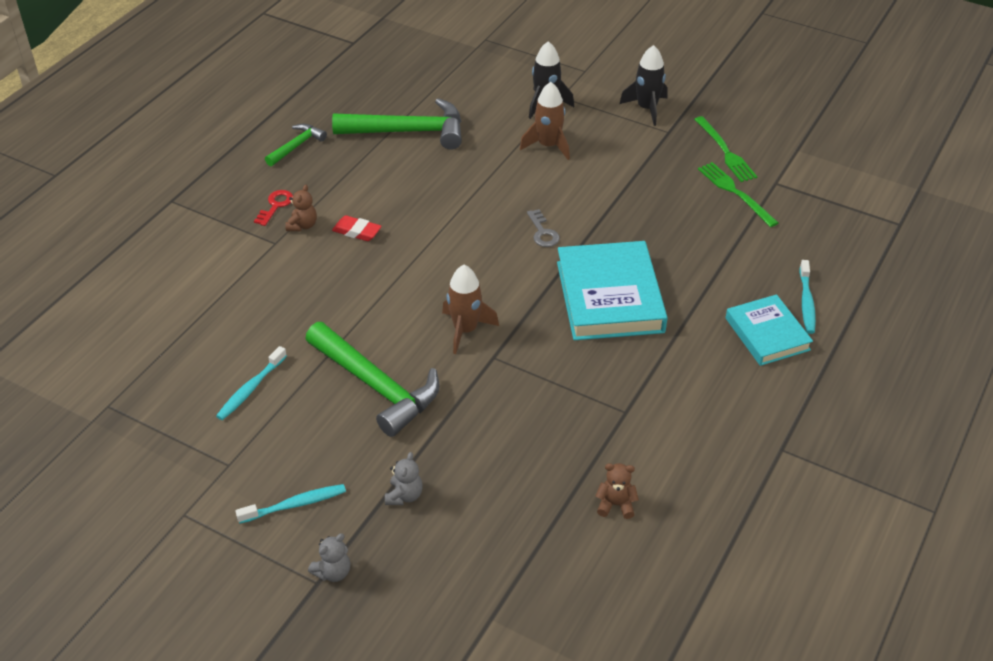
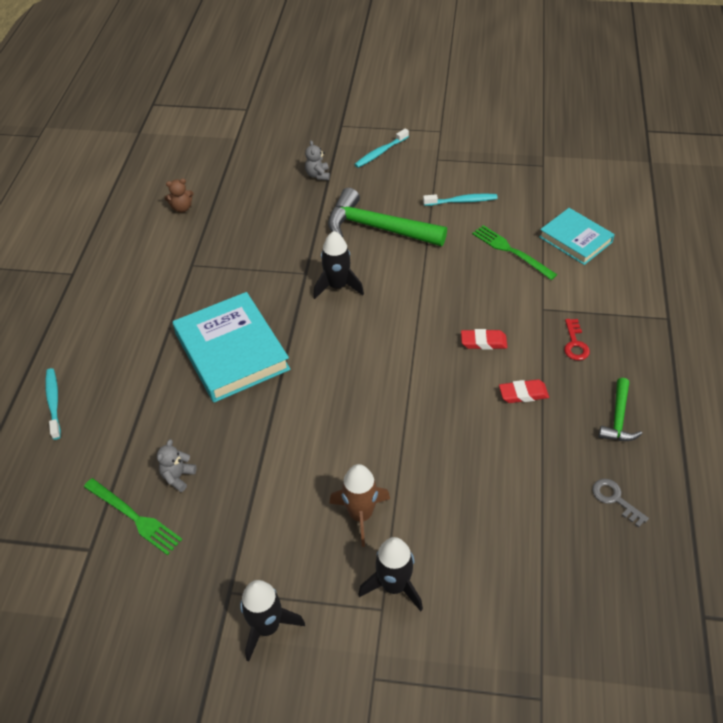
camera: 160 degrees right, 5 degrees up
(251, 388) = (461, 201): turquoise toothbrush -> turquoise toothbrush turned 75 degrees clockwise
(302, 225) = (534, 332): brown teddy bear -> none
(333, 572) = (335, 131): grey teddy bear -> grey teddy bear (178, 476)
(357, 183) = (523, 394): none -> red eraser
(409, 132) = (521, 480): green hammer -> none
(465, 330) = (337, 286): brown rocket -> black rocket
(543, 232) = (317, 397): grey key -> grey key (615, 499)
(725, 151) = (154, 581): green fork -> green fork (511, 251)
(767, 334) = (88, 360): turquoise book -> turquoise book (575, 239)

